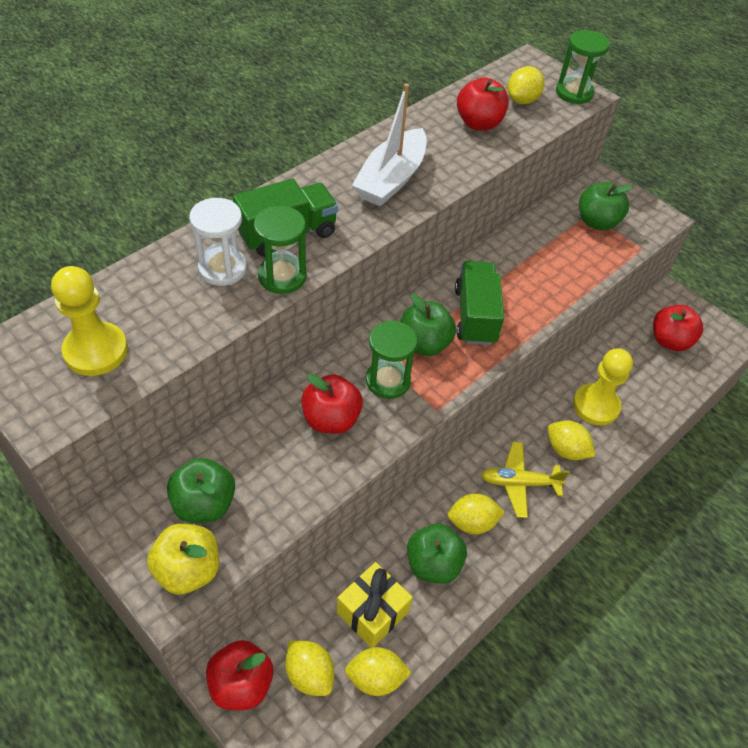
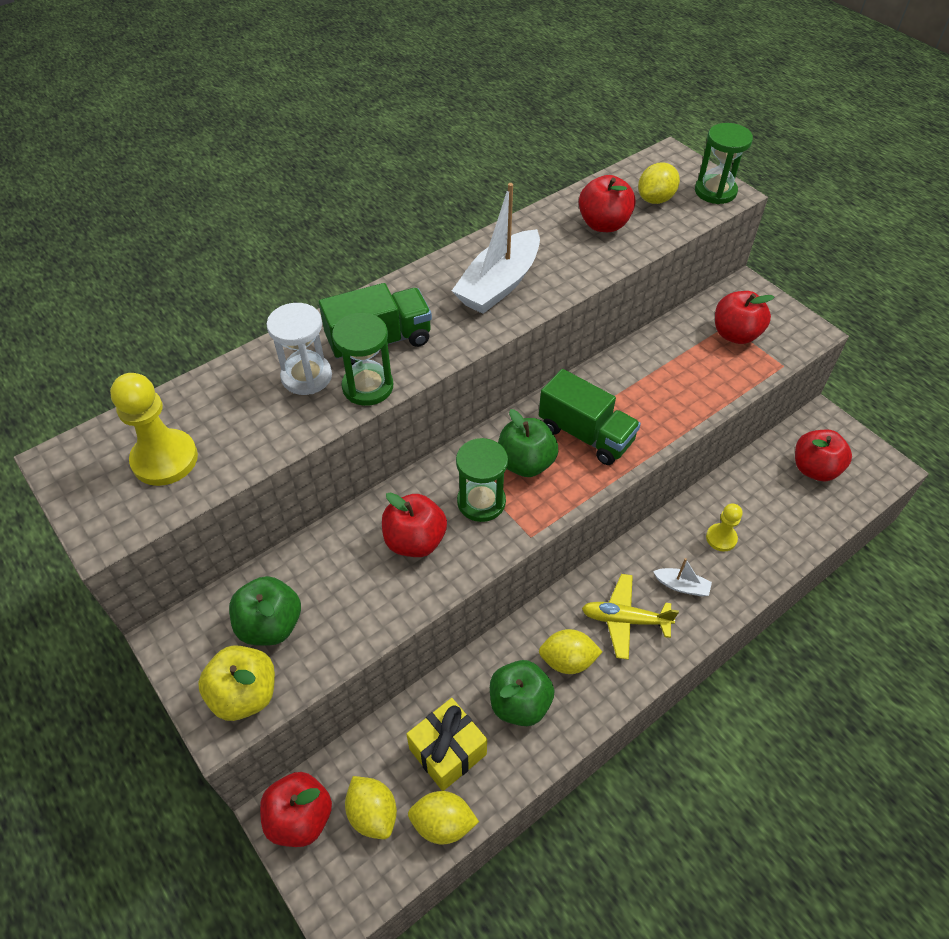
camera: 10 degrees right, 0 degrees up
(475, 316) = (585, 434): green truck -> green truck turned 120 degrees clockwise
(566, 450) = (681, 586): yellow lemon -> white boat
(596, 406) = (721, 538): yellow pawn -> yellow pawn, size x0.59
(597, 222) = (735, 334): green apple -> red apple

